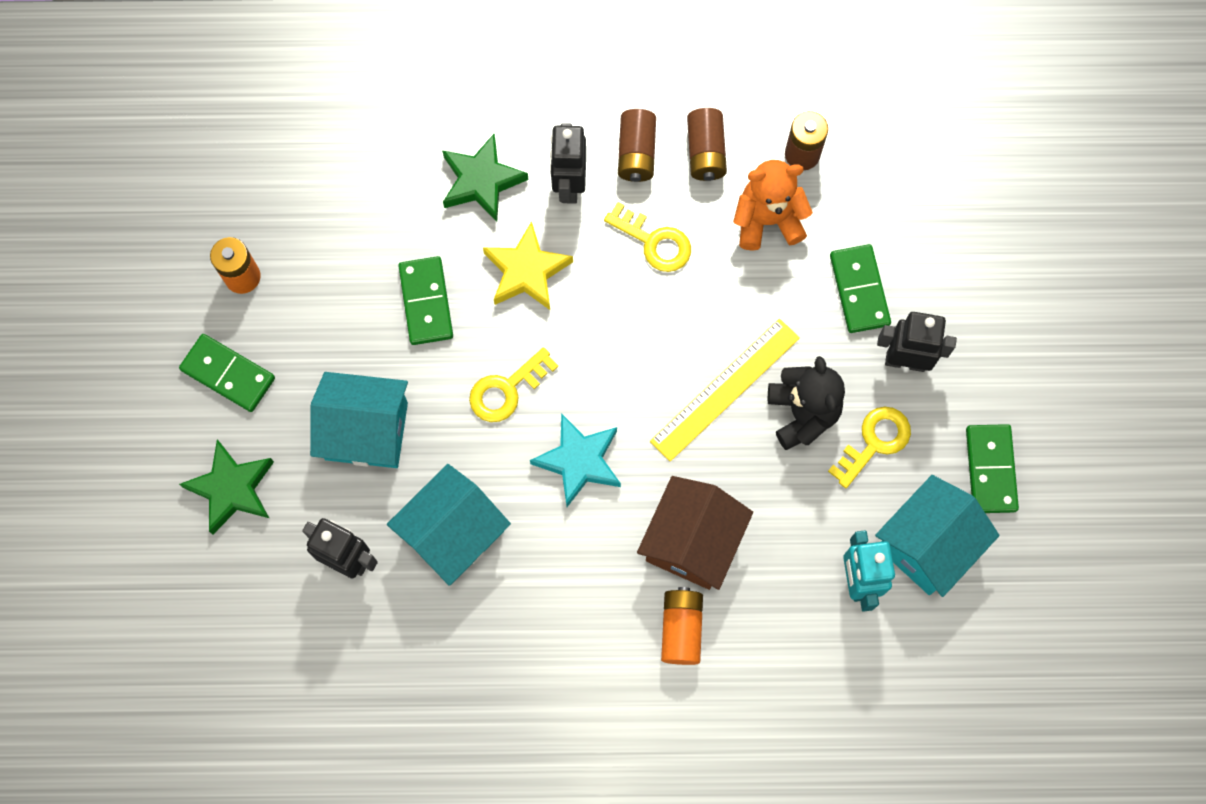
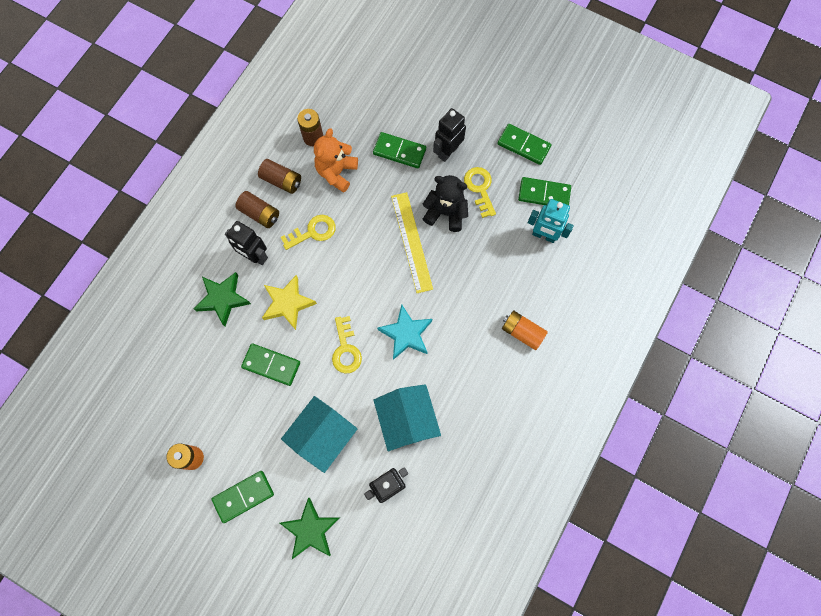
camera: 60 degrees left, 0 degrees up
(692, 541) = (480, 302): brown house -> none
(927, 544) = (544, 194): turquoise house -> green domino

